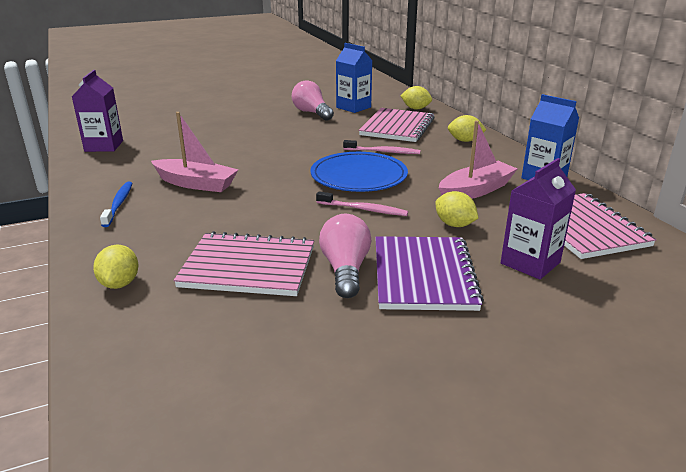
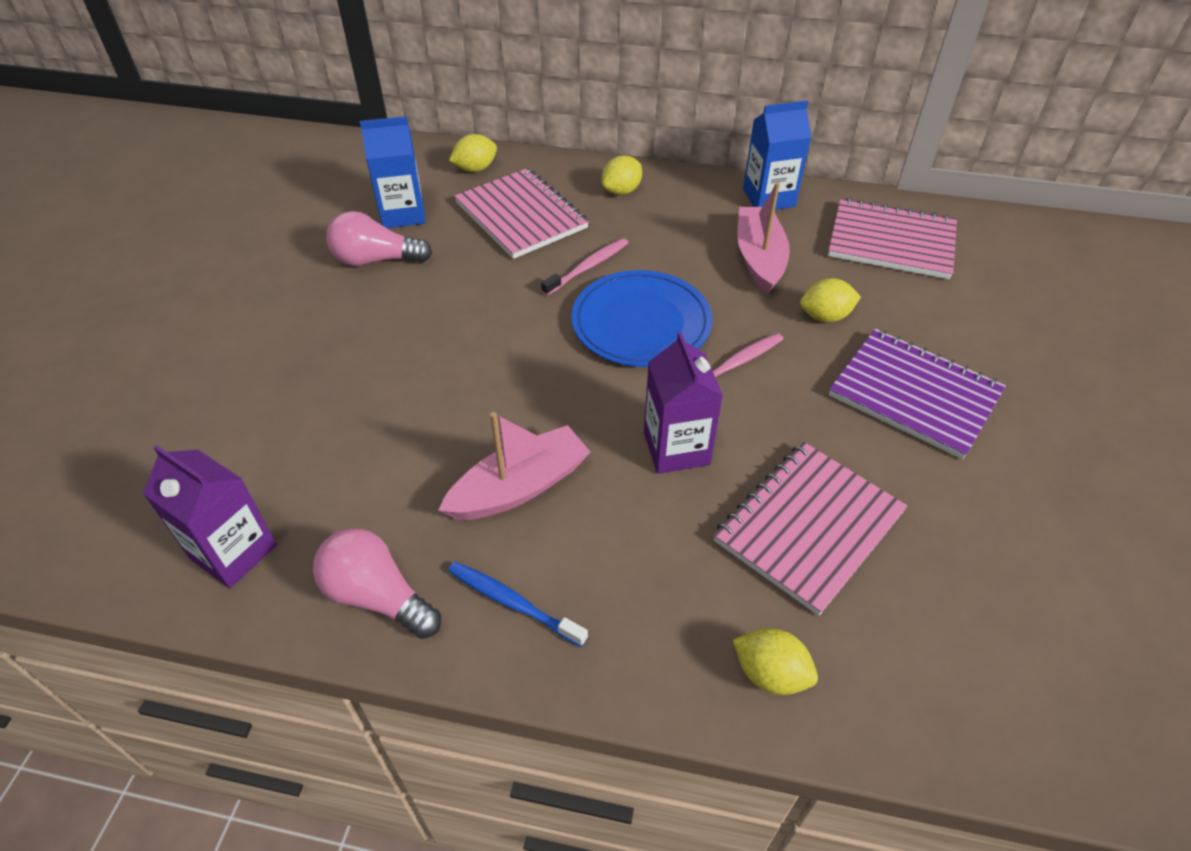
camera: 55 degrees left, 20 degrees up
(345, 270) = (867, 447): pink light bulb -> pink light bulb (378, 596)
(530, 263) = (934, 312): purple carton -> purple carton (676, 448)

